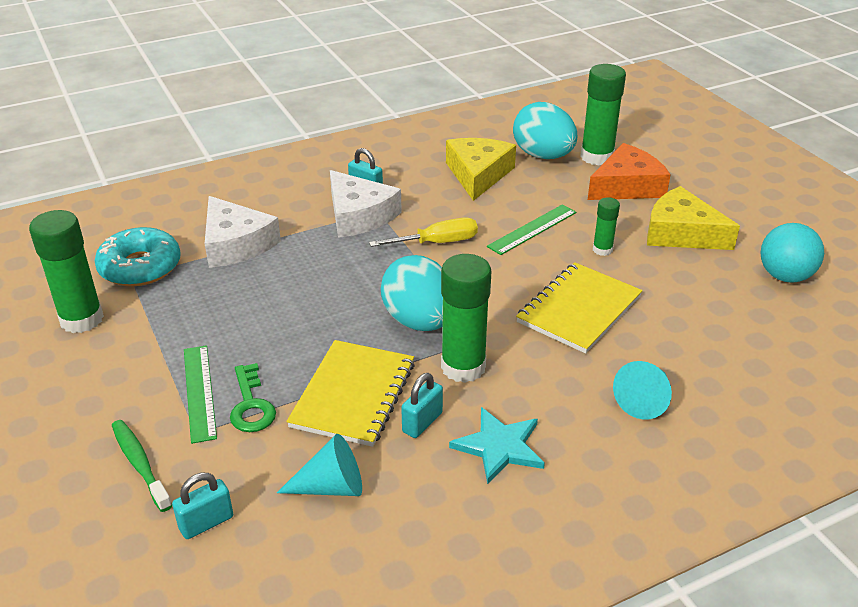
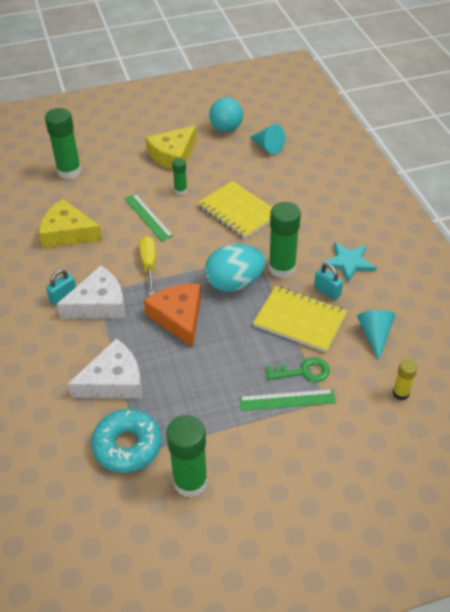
camera: 80 degrees left, 10 degrees up
(140, 464) = (351, 430): green toothbrush -> none
(206, 523) = (400, 393): turquoise padlock -> yellow glue stick
(543, 156) = (56, 196): turquoise egg -> none
(627, 186) = (112, 166): orange cheese -> orange cheese (178, 317)
(645, 400) = (318, 202): turquoise cone -> turquoise cone (267, 147)

